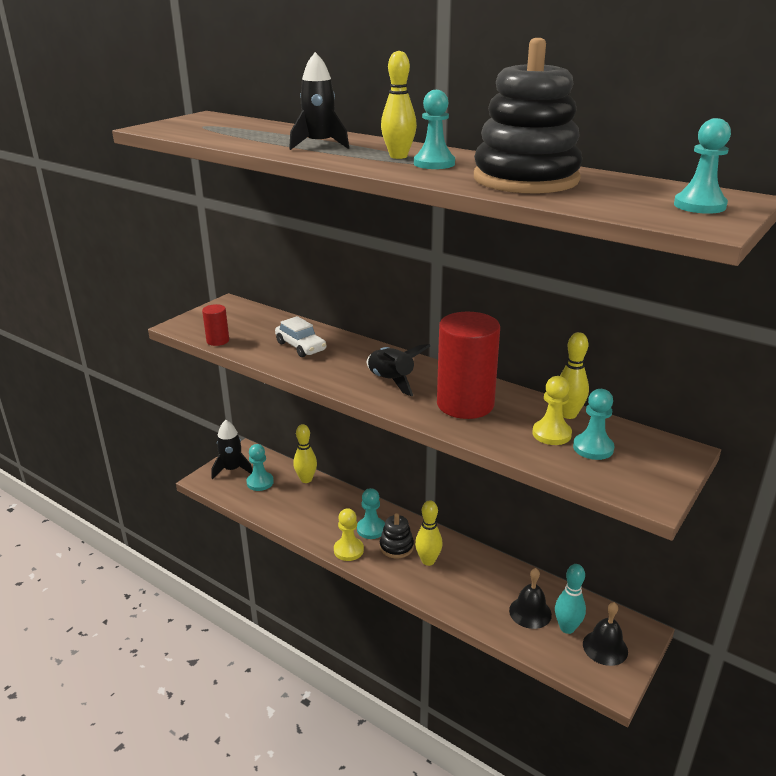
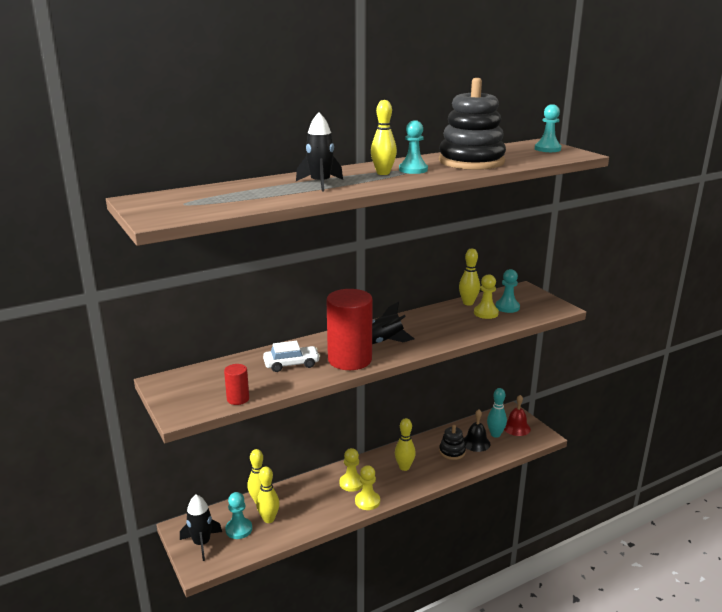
camera: 65 degrees left, 5 degrees down
(283, 494) = (269, 519): none -> yellow bowling pin
(371, 529) = (351, 483): turquoise pawn -> yellow pawn
(396, 547) = (380, 477): black stacking toy -> black stacking toy (452, 452)
(465, 404) = (433, 327): red cylinder -> red cylinder (349, 360)
(605, 647) = (516, 428): black bell -> red bell

